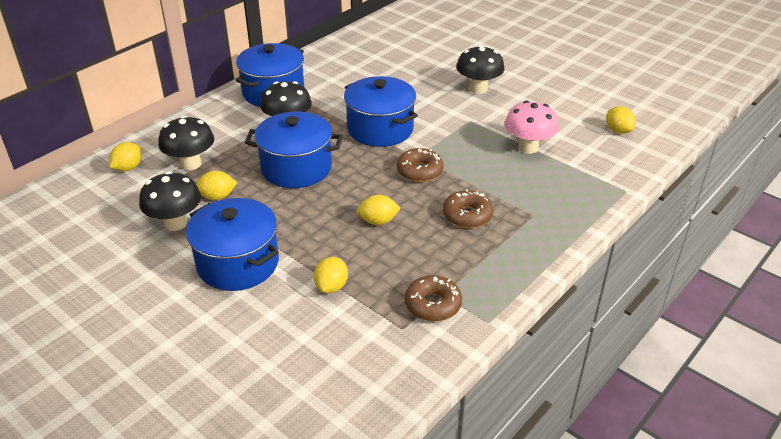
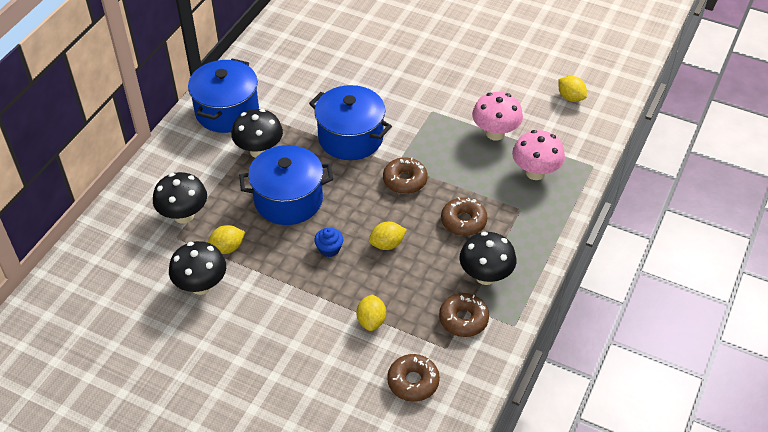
camera: 15 degrees left, 10 degrees up
(128, 168) = (124, 232): yellow lemon -> none
(238, 263) = (279, 315): blue pot -> none
(317, 215) = (329, 249): none -> blue cupcake
(351, 354) = (413, 382): none -> brown donut
(478, 89) = (428, 69): black mushroom -> black mushroom (485, 276)
(560, 186) = (535, 172): none -> pink mushroom

